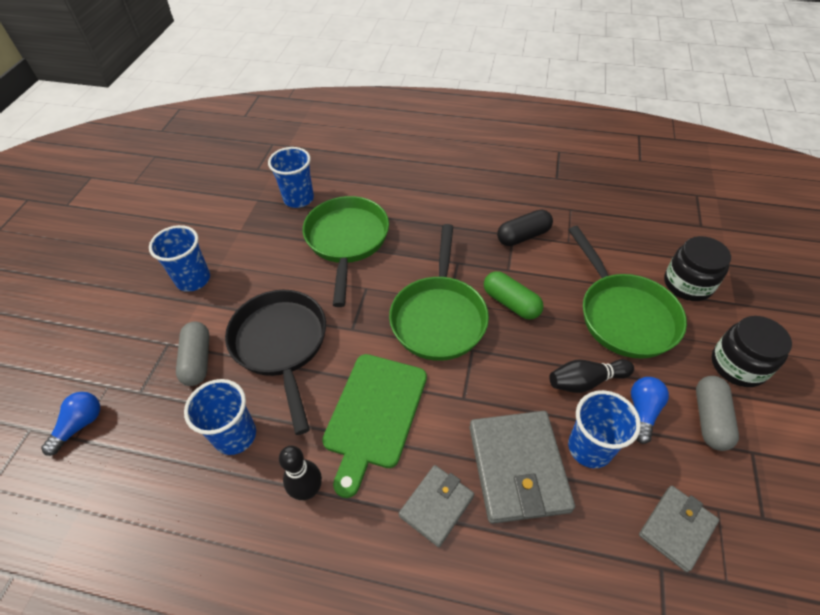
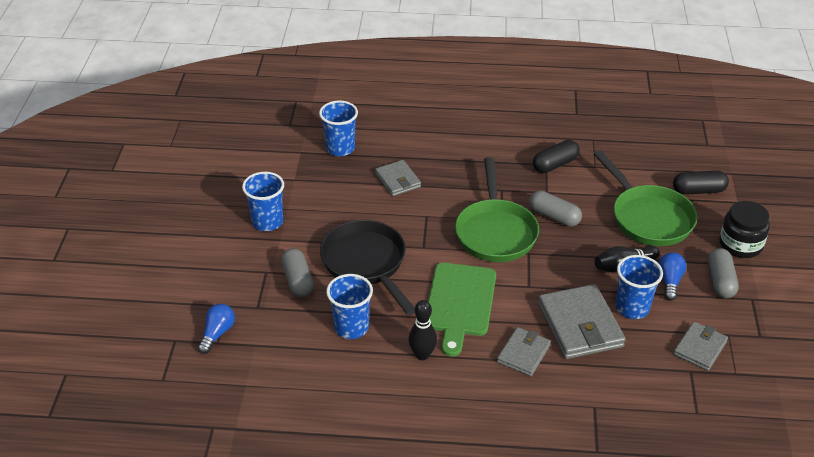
camera: 10 degrees left, 10 degrees down
(347, 241) = (397, 180): green pan -> grey wallet
(511, 303) = (554, 217): green capsule -> grey capsule
(687, 284) = (698, 191): black jar -> black capsule

